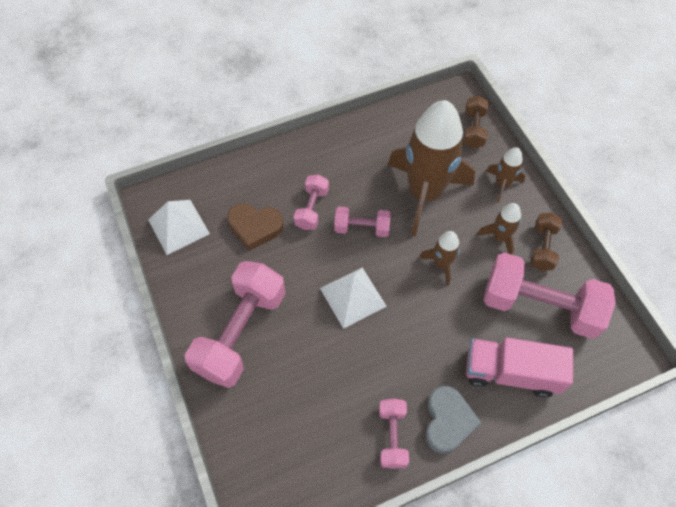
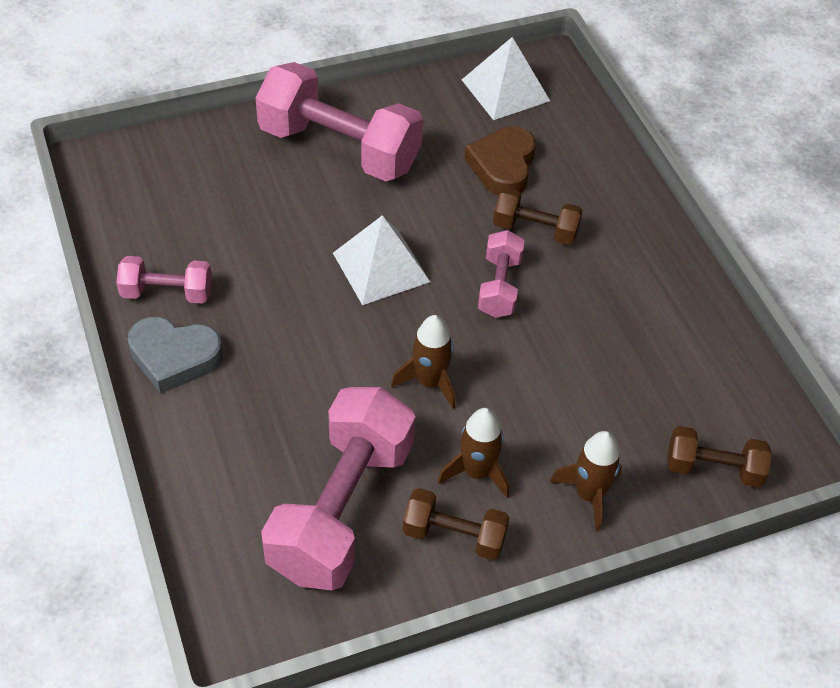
camera: 90 degrees right, 10 degrees down
(312, 209) = (535, 230): pink dumbbell -> brown dumbbell
(425, 193) = (566, 376): brown rocket -> none
(511, 372) = (233, 447): pink truck -> none

